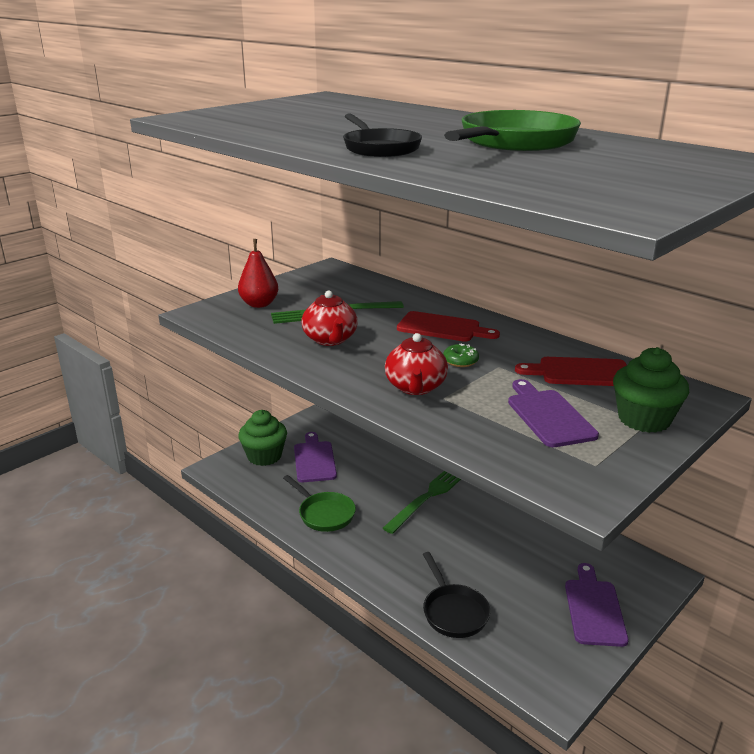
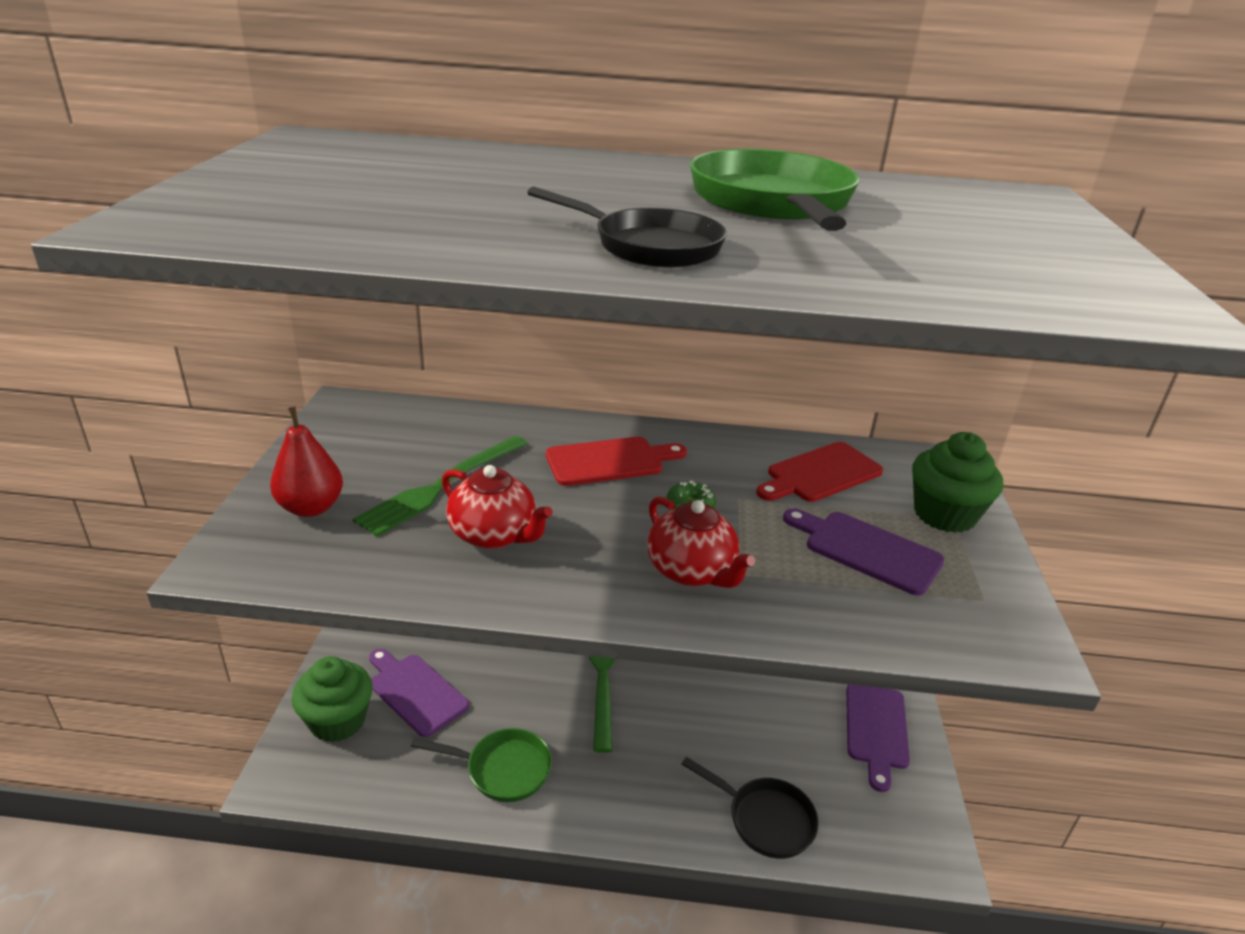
camera: 40 degrees left, 5 degrees up
(594, 609) = (876, 729): purple cutting board -> purple cutting board turned 135 degrees counterclockwise

